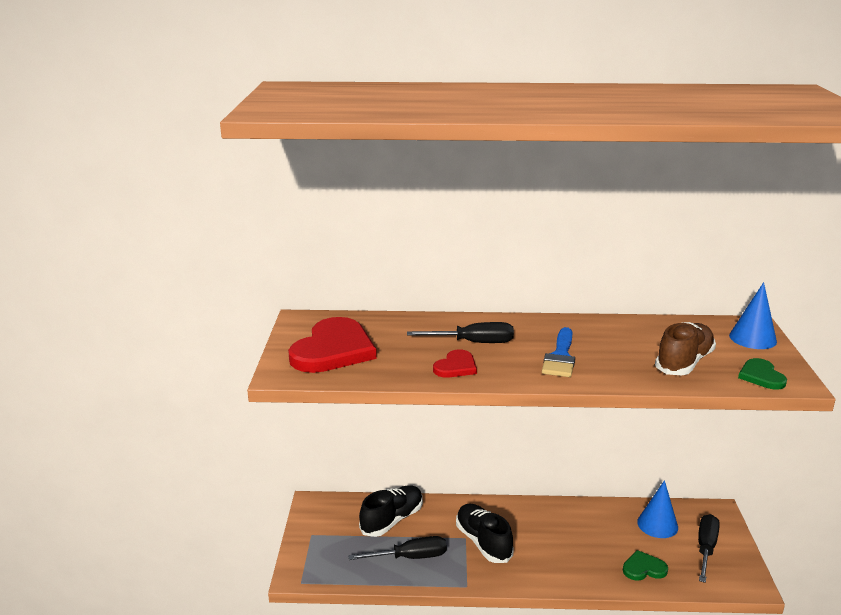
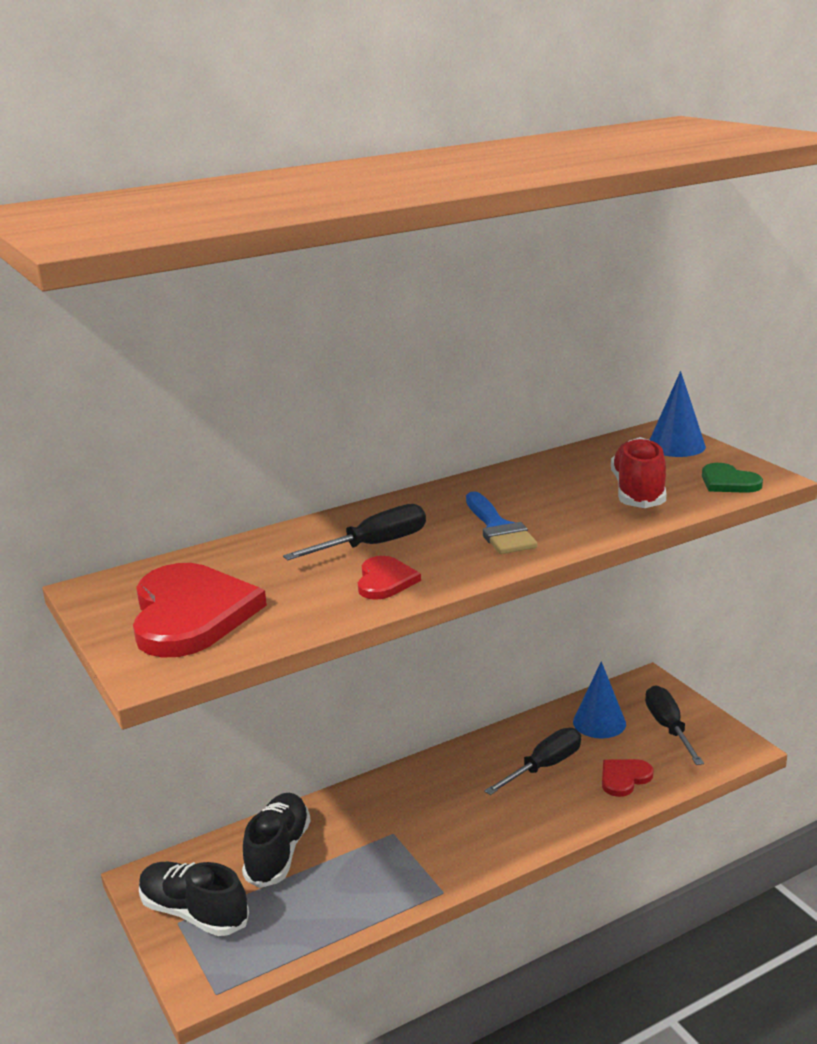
camera: 30 degrees left, 0 degrees up
(410, 557) = (342, 889): black screwdriver -> black screwdriver (544, 766)
(483, 542) = (420, 829): black shoe -> black shoe (194, 913)
(643, 568) = (624, 778): green heart -> red heart
(684, 363) = (638, 492): brown shoe -> red shoe

